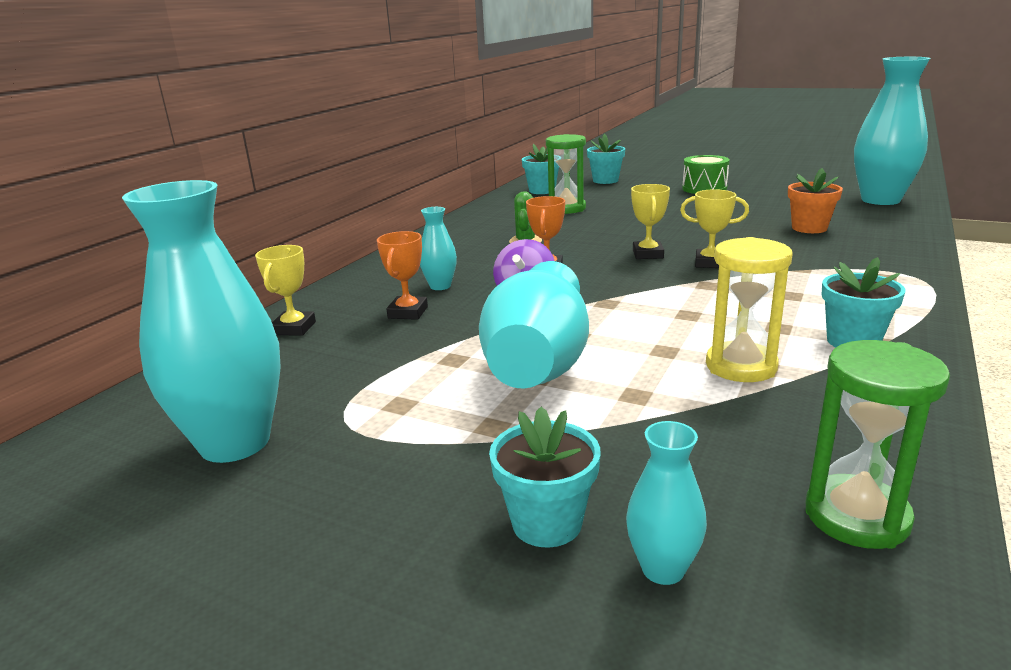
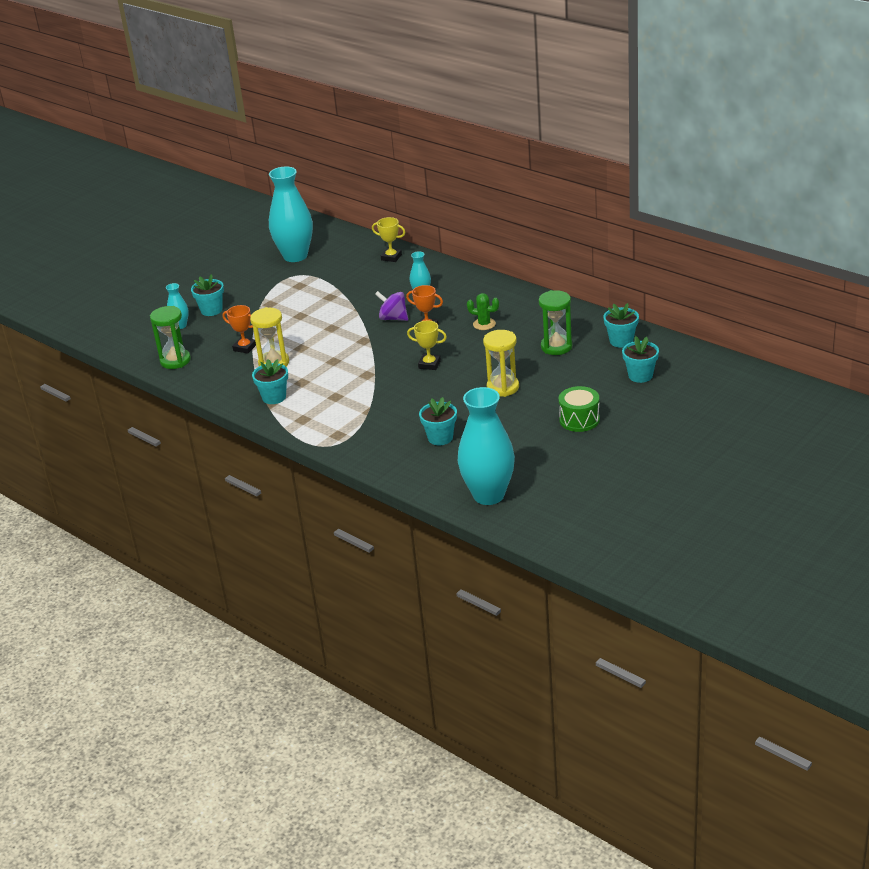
camera: 105 degrees right, 10 degrees up
(408, 312) = (390, 285): orange trophy -> orange trophy (245, 347)
(538, 364) = (310, 316): turquoise vase -> none
(671, 217) = (503, 387): none -> yellow hourglass
(710, 263) = (399, 383): yellow trophy -> none
(809, 228) = (440, 438): orange flower pot -> turquoise flower pot

